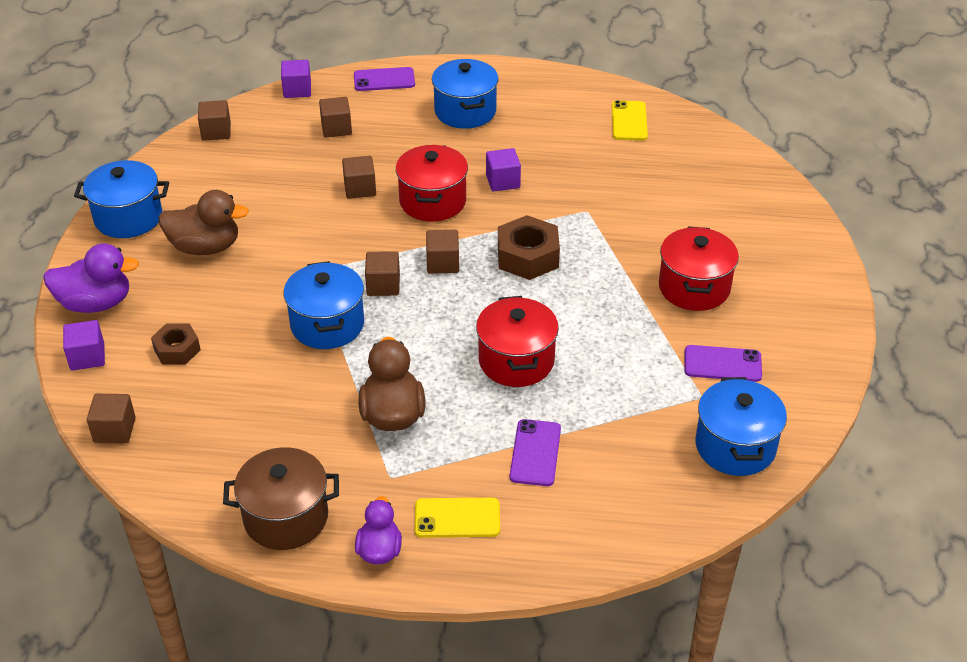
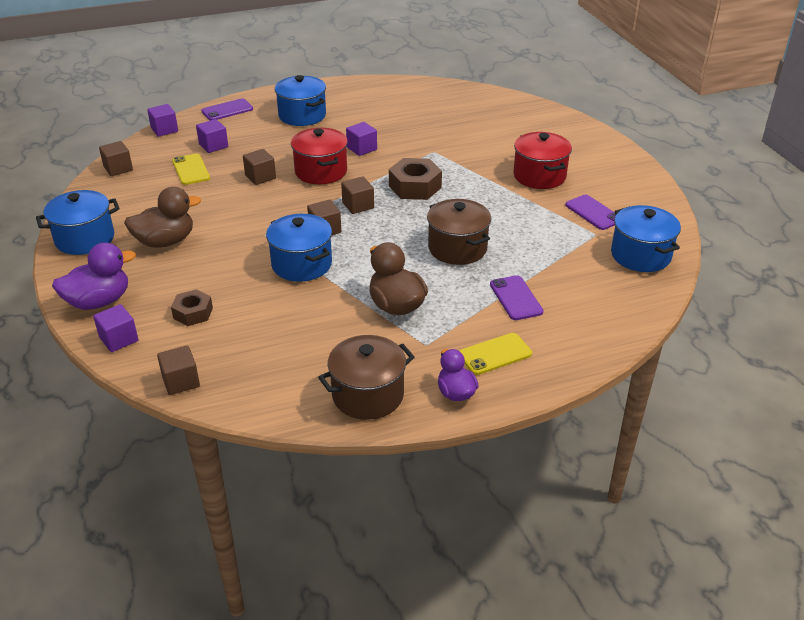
camera: 25 degrees left, 5 degrees down
(336, 128) = (213, 146): brown cube -> purple cube
(516, 361) = (457, 248): red pot -> brown pot
(629, 121) = (420, 97): yellow phone -> yellow phone (191, 169)
(722, 364) = (593, 213): purple phone -> purple phone turned 75 degrees clockwise

